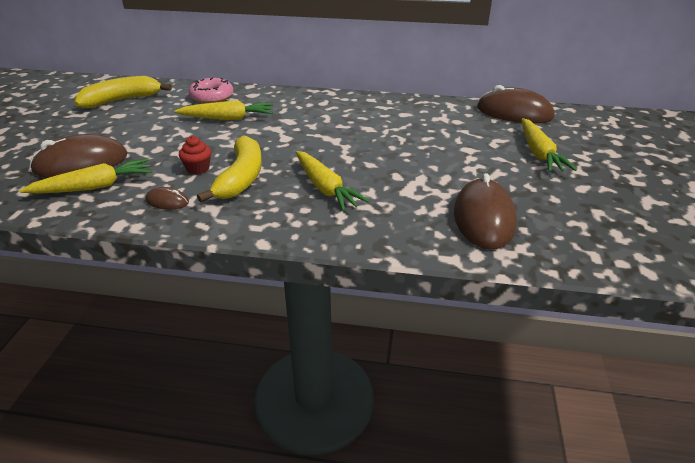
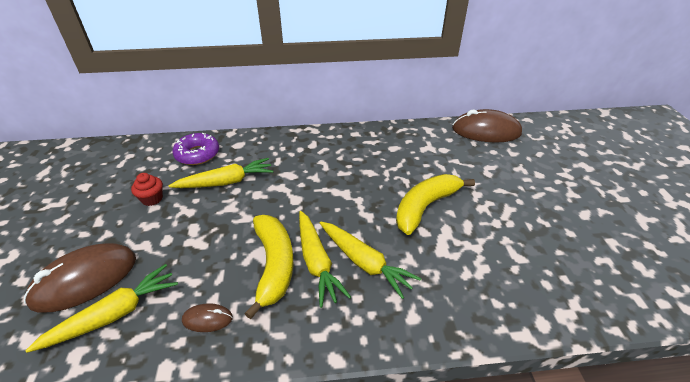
camera: 15 degrees left, 5 degrees up
(122, 100) = (100, 174): yellow banana -> yellow banana (425, 207)
(198, 168) = (222, 261): red cupcake -> red cupcake (152, 199)
(212, 97) = (197, 154): pink donut -> purple donut
(484, 218) = (525, 272): brown mouse -> none
(539, 153) = (530, 177): yellow carrot -> yellow carrot (317, 262)

